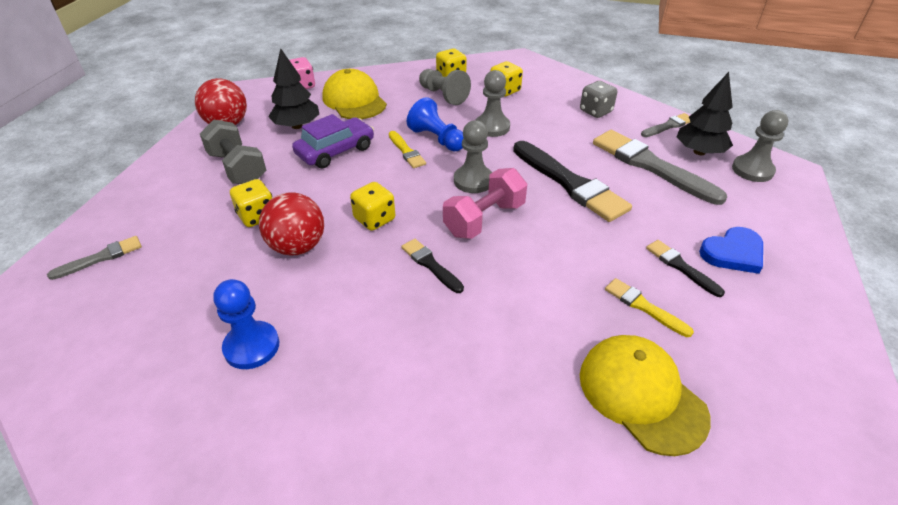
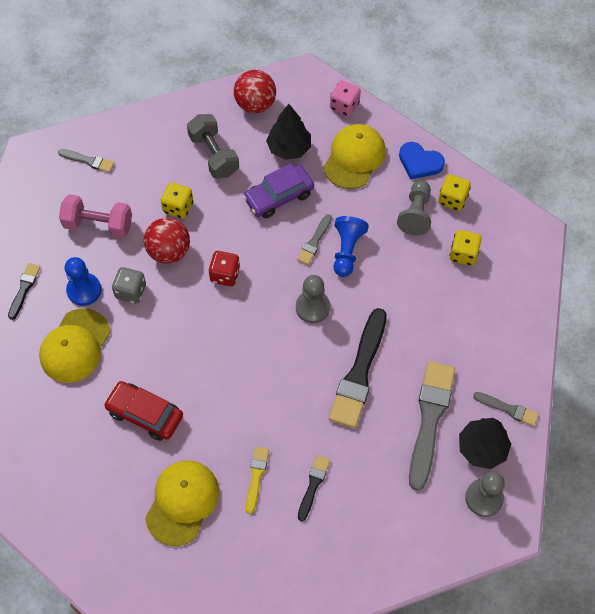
camera: 55 degrees right, 20 degrees up
(237, 168) = (214, 155): grey dumbbell -> grey dumbbell turned 45 degrees counterclockwise
(317, 398) = (75, 346): none -> yellow cap
(335, 151) = (279, 197): purple car -> purple car turned 135 degrees clockwise
(374, 219) = (225, 275): yellow dice -> red dice
(406, 151) = (314, 242): yellow brush -> grey brush
(430, 265) = (207, 335): black brush -> black brush (24, 289)
(484, 219) = (274, 340): pink dumbbell -> pink dumbbell (98, 225)
(484, 371) = (145, 414): none -> red car
(492, 127) = (395, 278): grey pawn -> none
(595, 111) = (486, 342): grey dice -> grey dice (131, 291)
(733, 253) = (354, 514): blue heart -> blue heart (419, 162)

